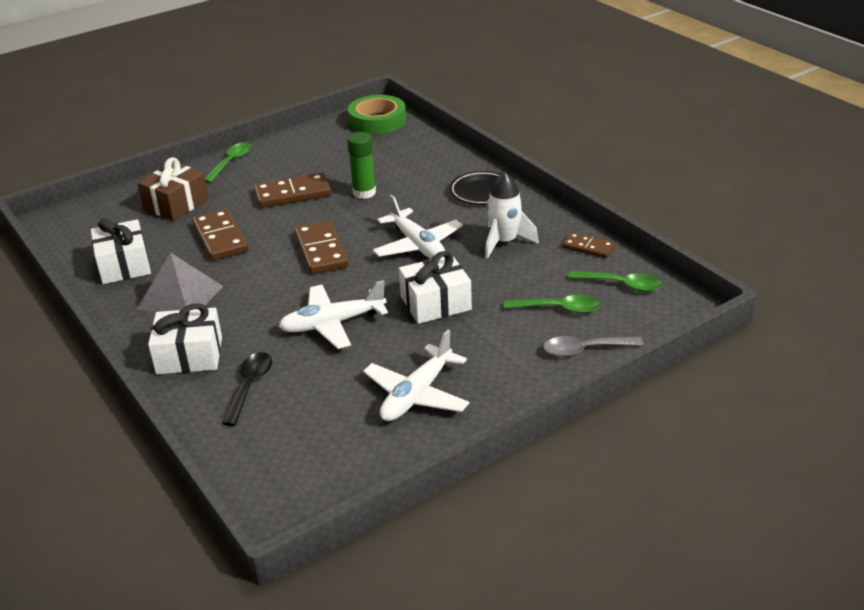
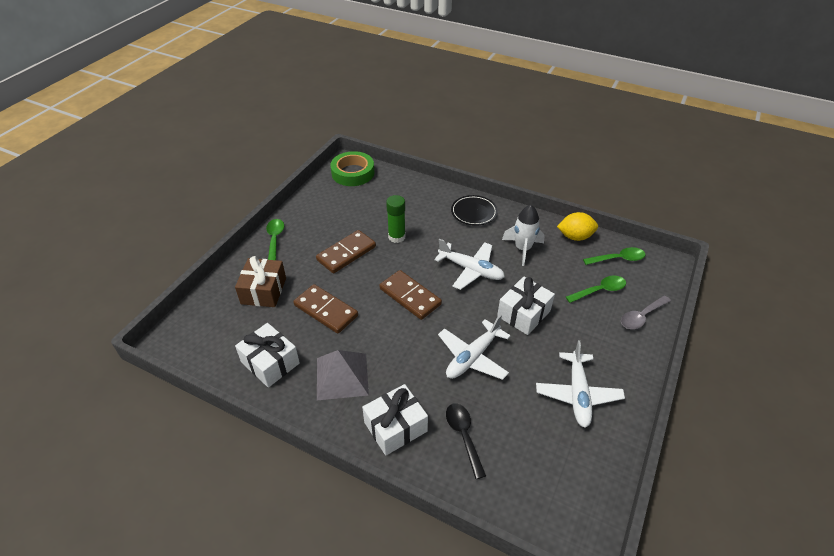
camera: 30 degrees left, 10 degrees up
(588, 248) = (575, 237): brown domino -> yellow lemon

